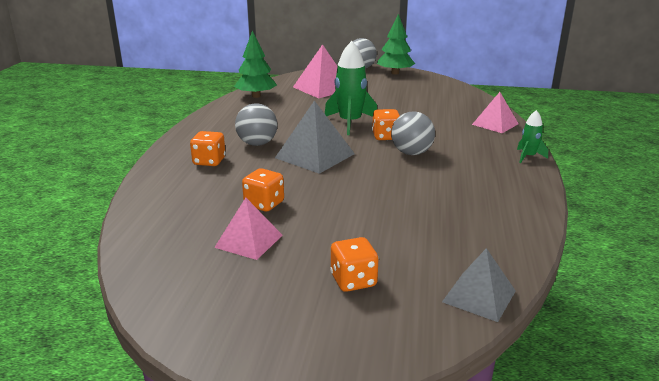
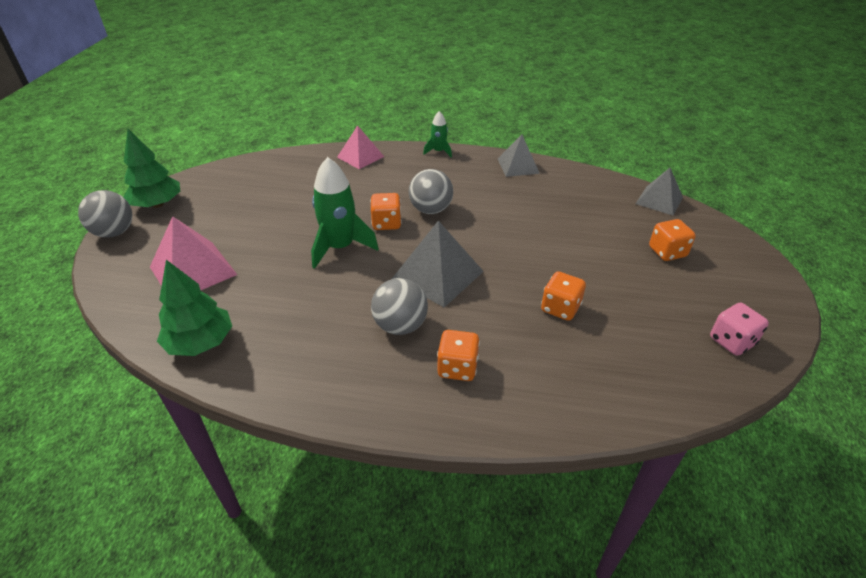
camera: 90 degrees left, 15 degrees up
(192, 296) = (731, 341): none -> pink dice
(248, 241) = (633, 314): pink pyramid -> none
(521, 198) = (518, 166): none -> grey pyramid

